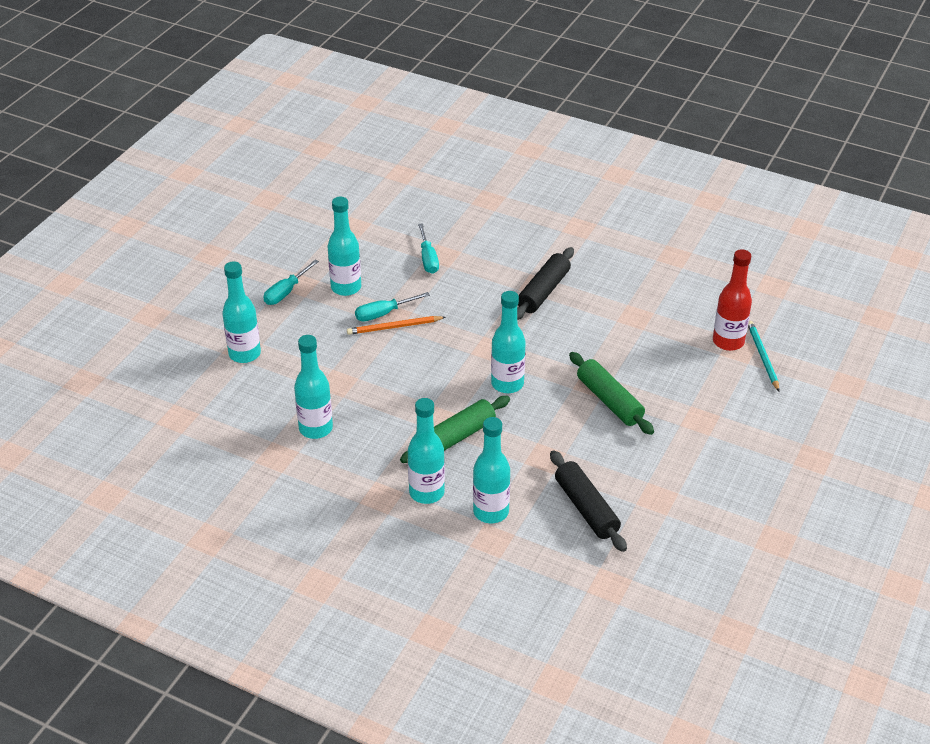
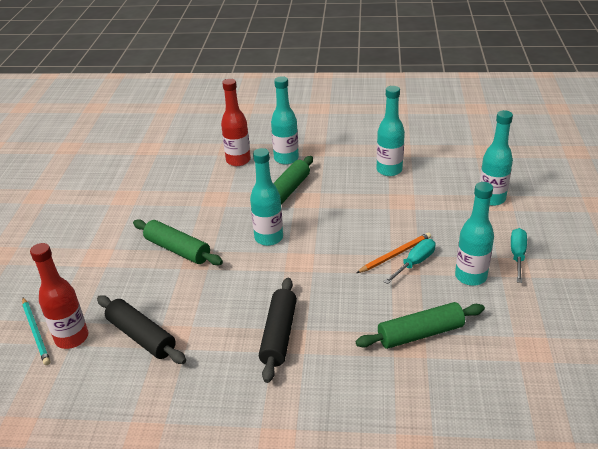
camera: 160 degrees right, 5 degrees down
(428, 259) = (420, 334): turquoise screwdriver -> green rolling pin
(491, 512) = (238, 160): turquoise bottle -> red bottle
(586, 508) = (174, 178): black rolling pin -> black rolling pin (141, 336)

